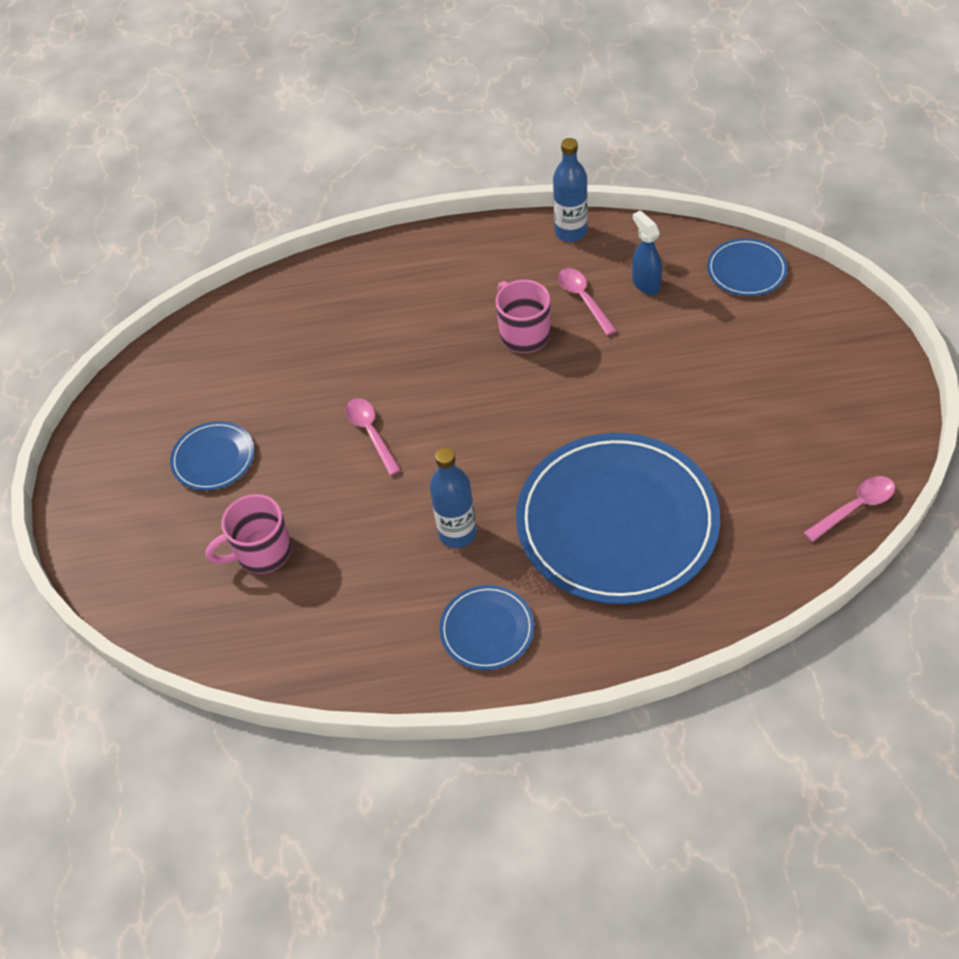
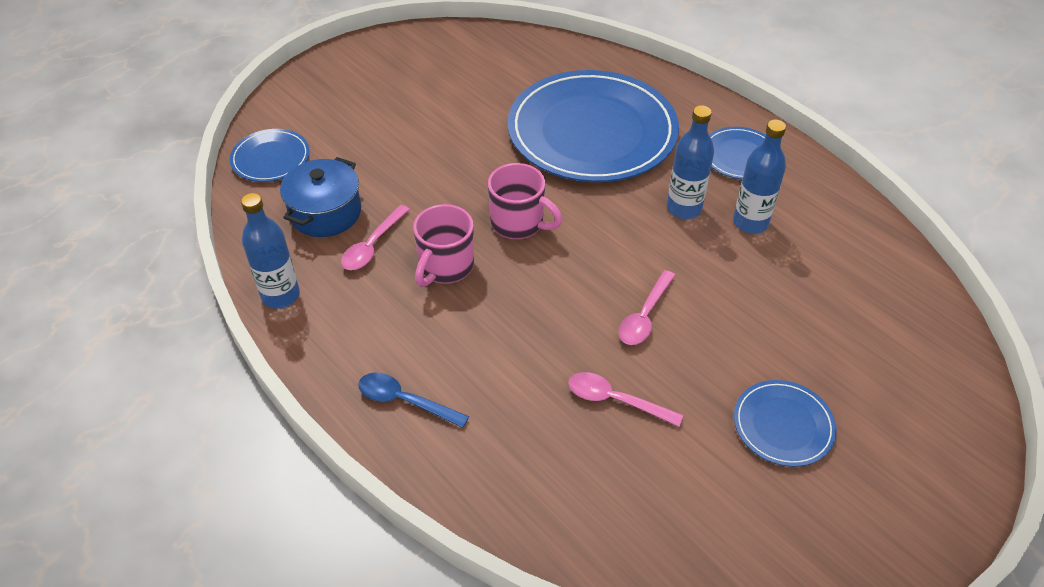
camera: 130 degrees left, 5 degrees down
(262, 552) = (825, 320): pink mug -> pink mug (519, 223)
(399, 574) = (750, 222): none -> blue bottle
(419, 265) = (405, 401): none -> blue spoon
(645, 284) = (325, 213): blue spray bottle -> blue pot
(855, 507) = (482, 37): pink spoon -> pink spoon (615, 400)

